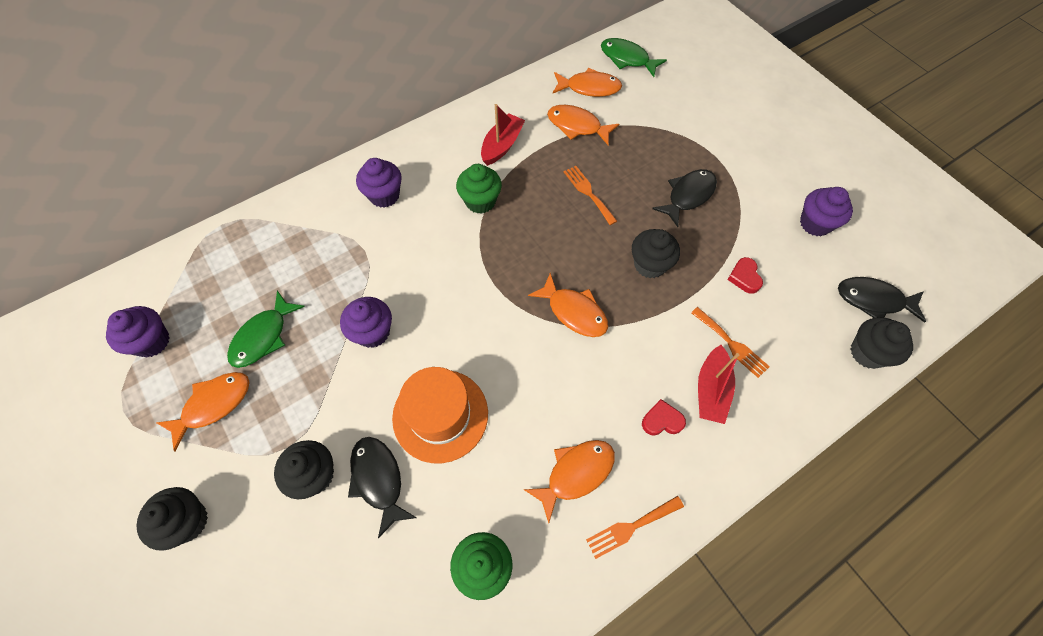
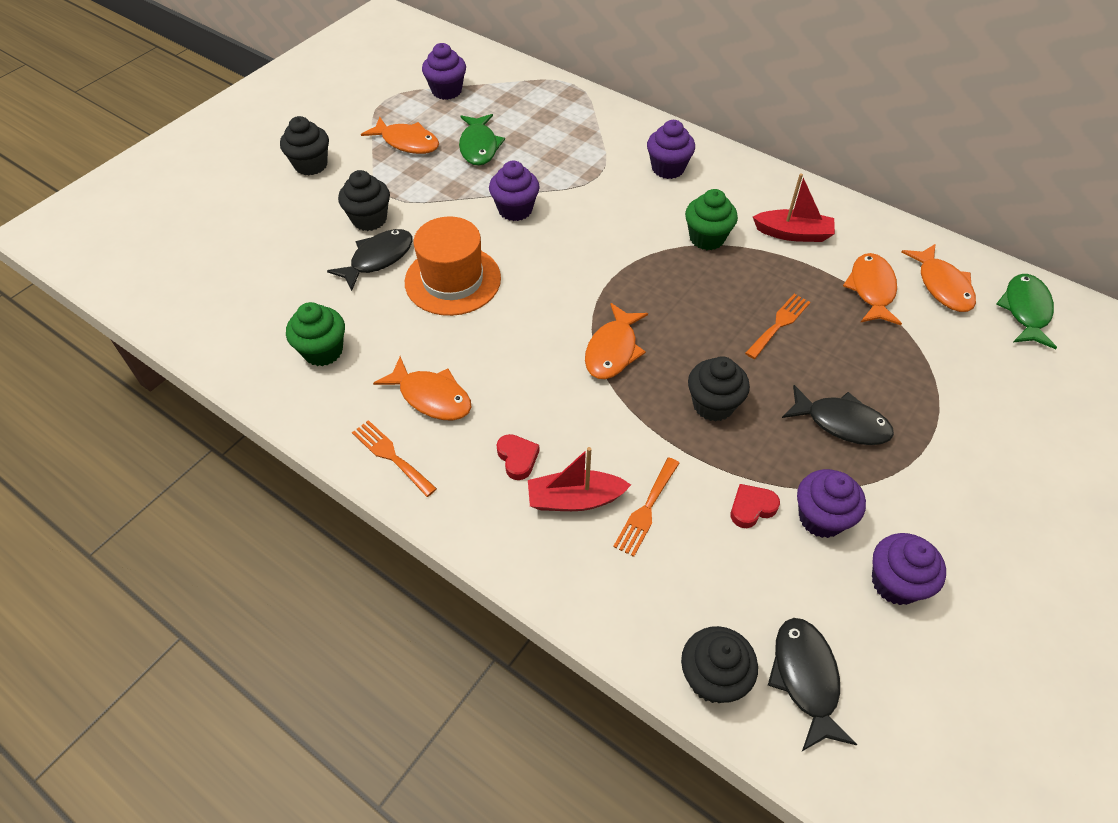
camera: 70 degrees right, 10 degrees down
(263, 336) = (479, 146): green fish -> green fish turned 105 degrees counterclockwise
(760, 241) = (821, 518): none -> purple cupcake

